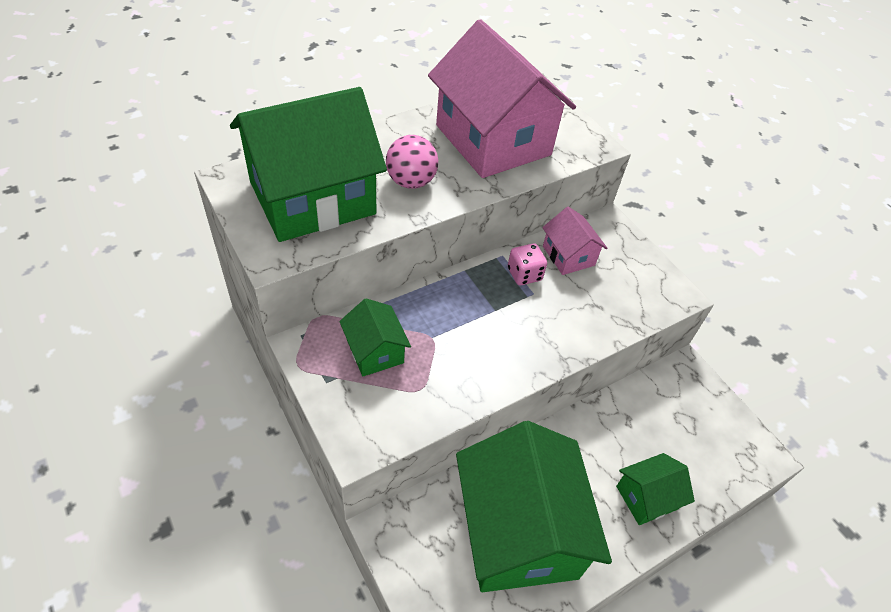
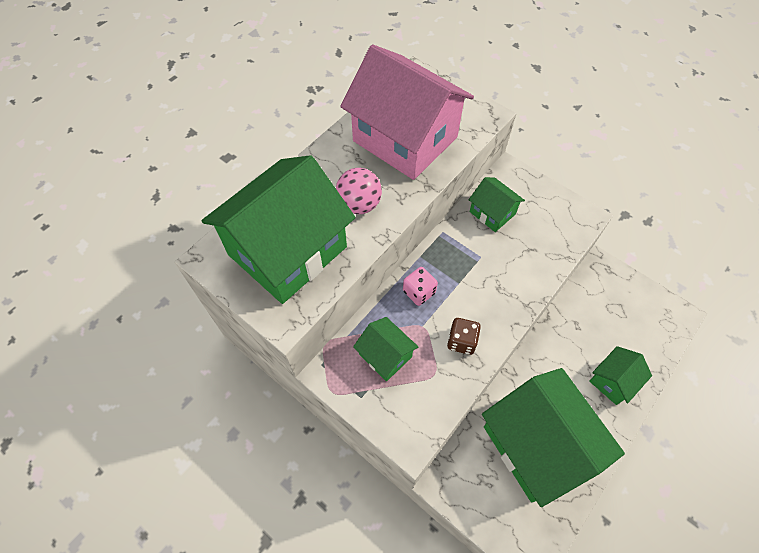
camera: 15 degrees left, 10 degrees up
(468, 368) = (461, 341): none -> brown dice
(524, 274) = (466, 242): pink dice -> pink dice (419, 292)
(568, 255) = (492, 213): pink house -> green house

